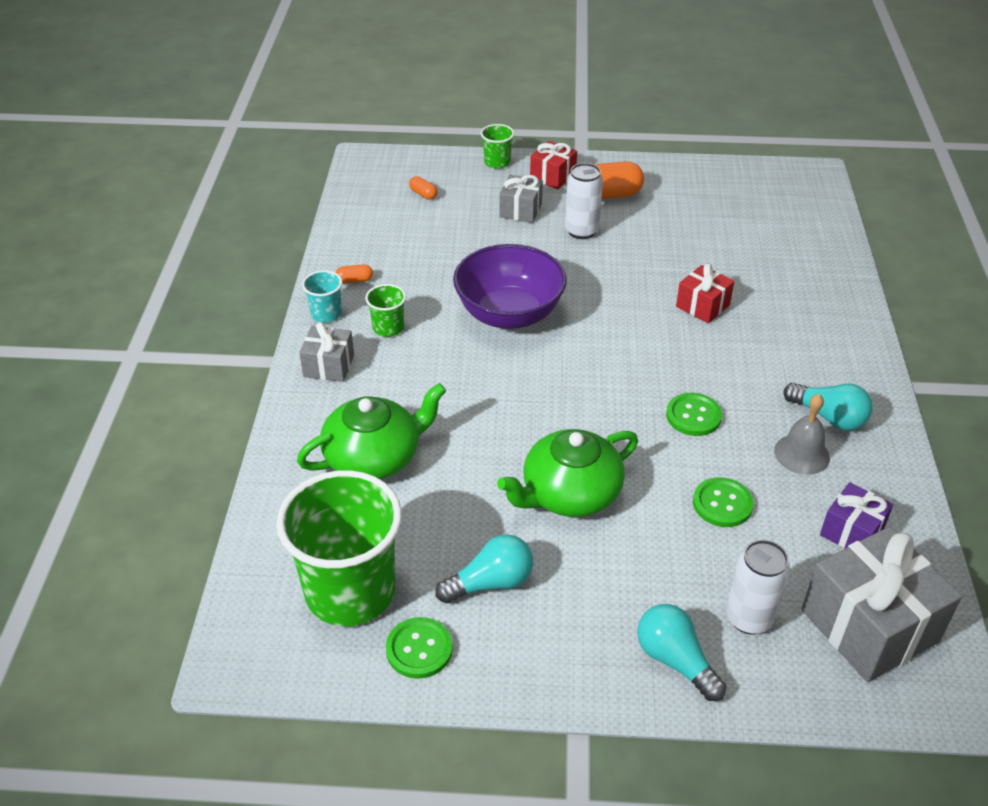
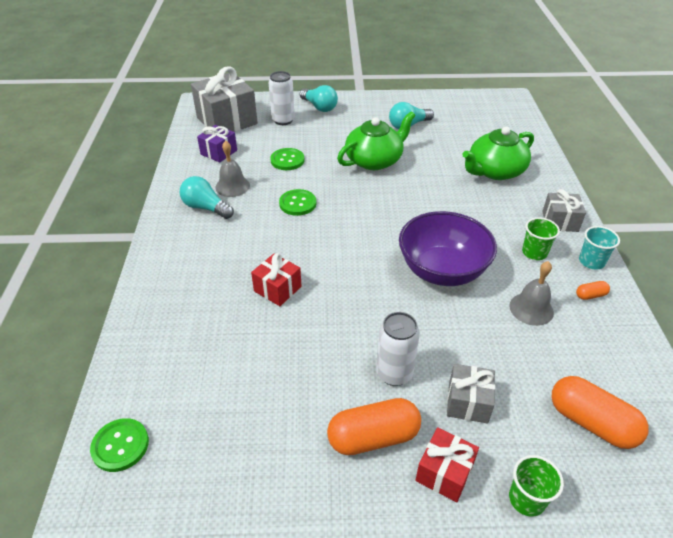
camera: 175 degrees right, 0 degrees up
(350, 592) = (474, 119): green cup -> none
(419, 649) = (433, 105): green button -> green button (120, 446)
(423, 194) = (591, 422): orange capsule -> orange capsule, size x2.22
(426, 272) = (531, 309): none -> grey bell

